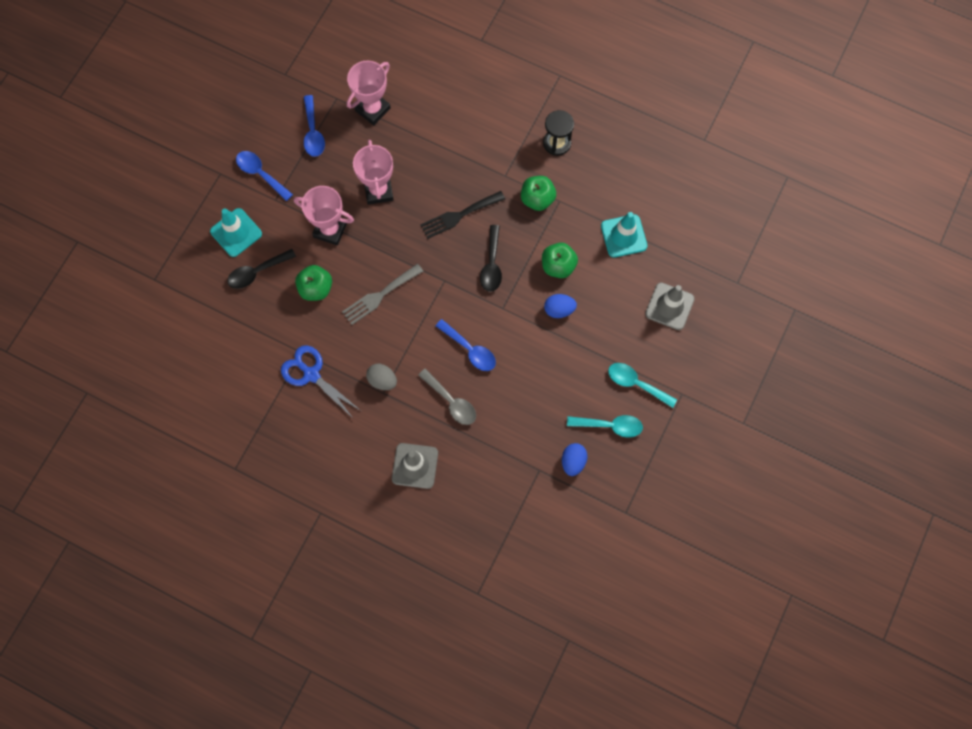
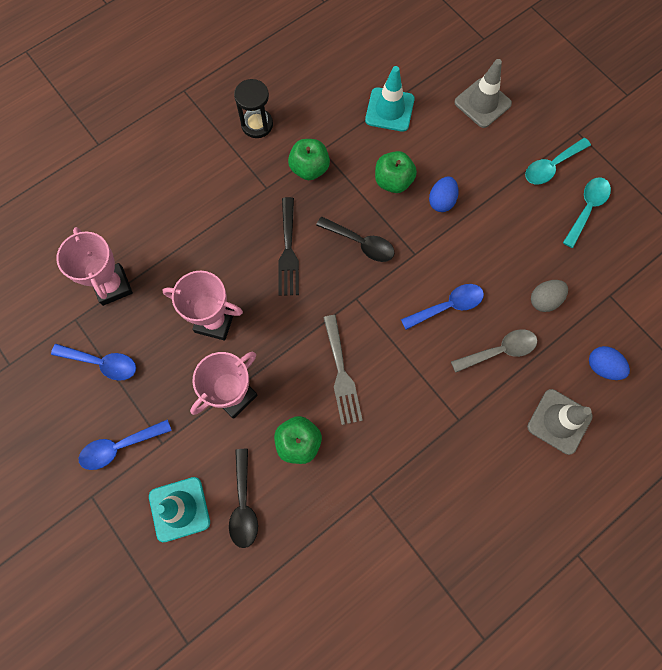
camera: 65 degrees left, 0 degrees up
(311, 374) = (403, 493): blue scissors -> none
(382, 380) = (444, 414): grey egg -> grey egg (544, 300)
(573, 461) = (612, 259): blue egg -> blue egg (602, 367)

